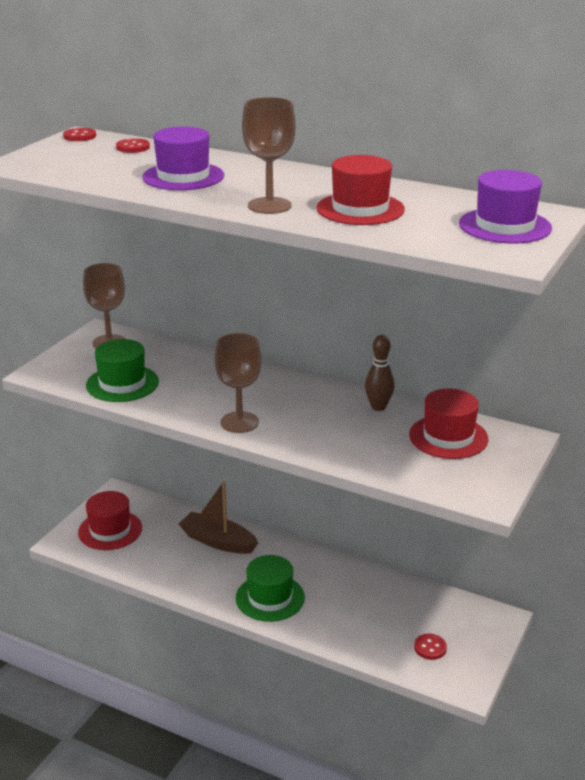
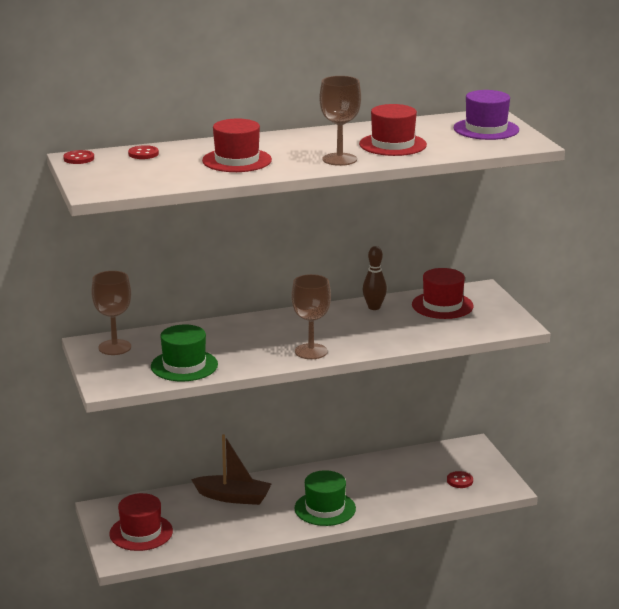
camera: 45 degrees left, 5 degrees down
(183, 176) = (237, 160): purple hat -> red hat
(218, 541) = (233, 497): brown boat -> brown boat turned 150 degrees counterclockwise

